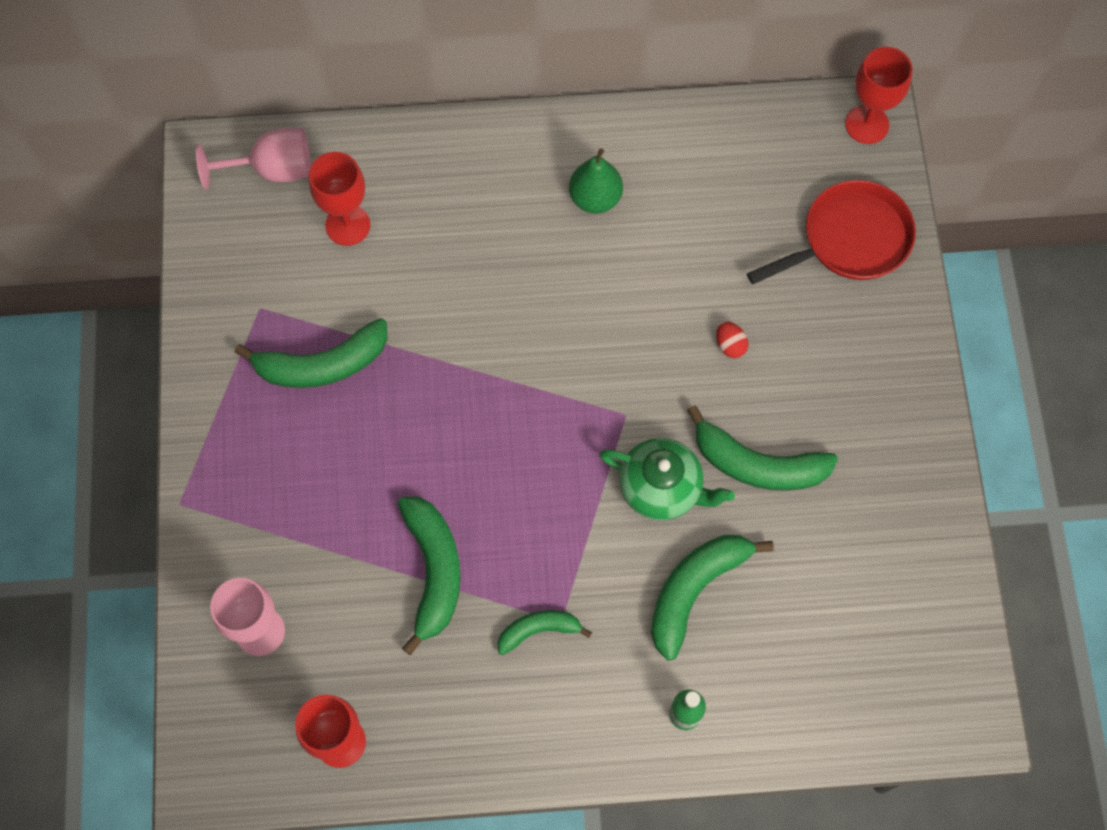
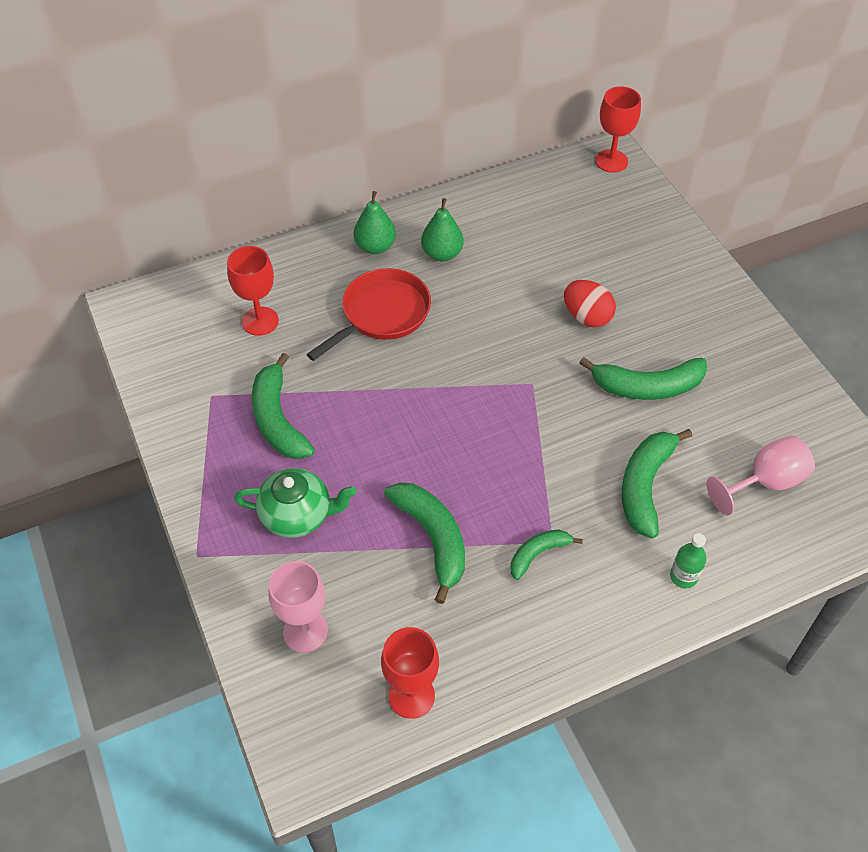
camera: 20 degrees left, 15 degrees down
(272, 170) = (185, 301): pink goblet -> pink goblet (765, 482)
(322, 364) = (278, 419): green banana -> green banana turned 105 degrees clockwise
(520, 162) = (375, 247): none -> green pear
(662, 488) = (584, 424): green teapot -> green teapot (297, 515)
(730, 345) = (587, 317): red egg -> red egg, size x1.82
(849, 240) = (636, 230): red pan -> red pan (381, 314)

